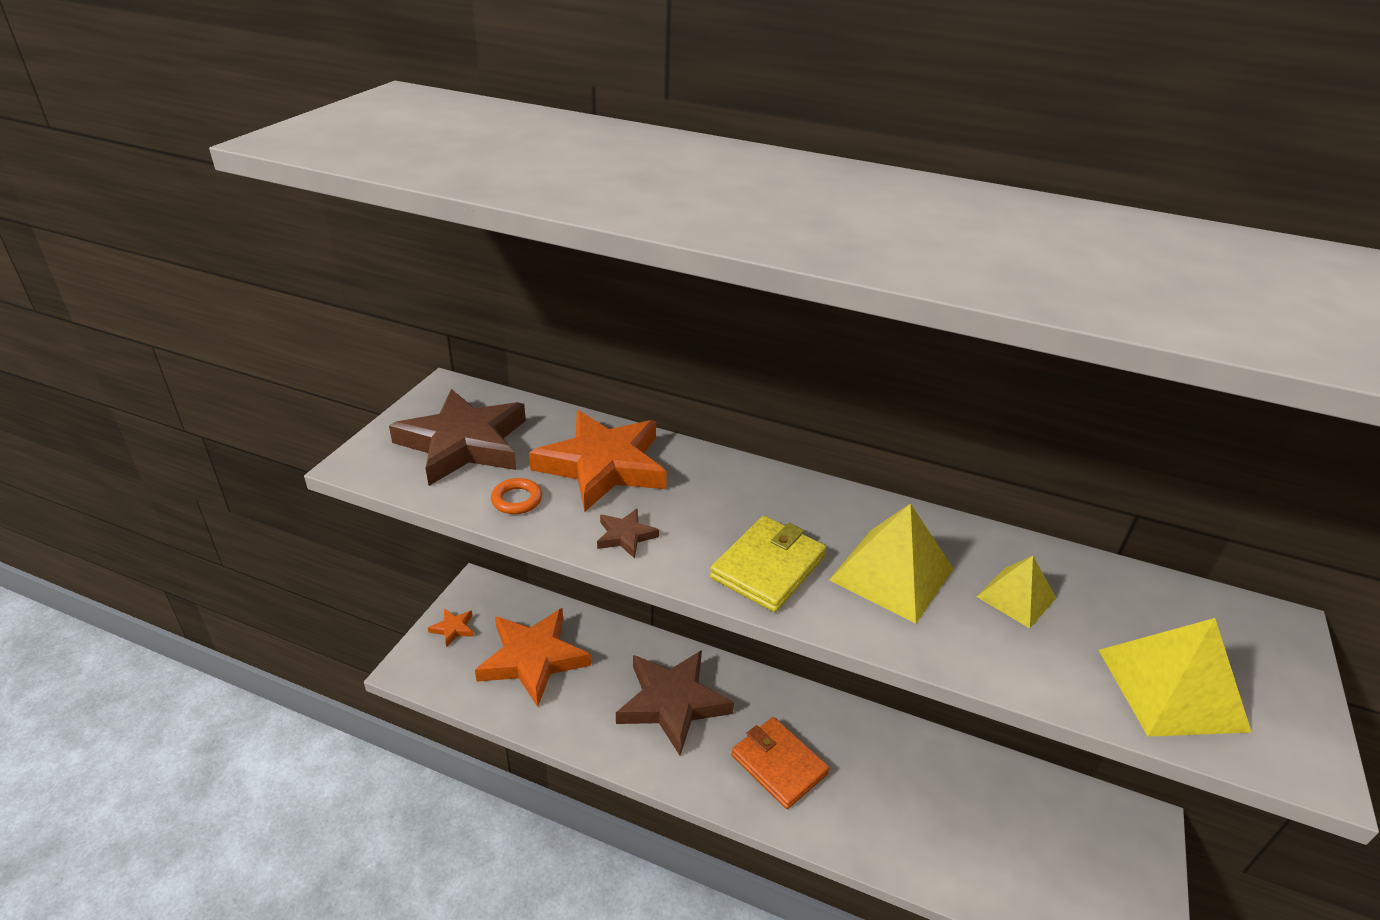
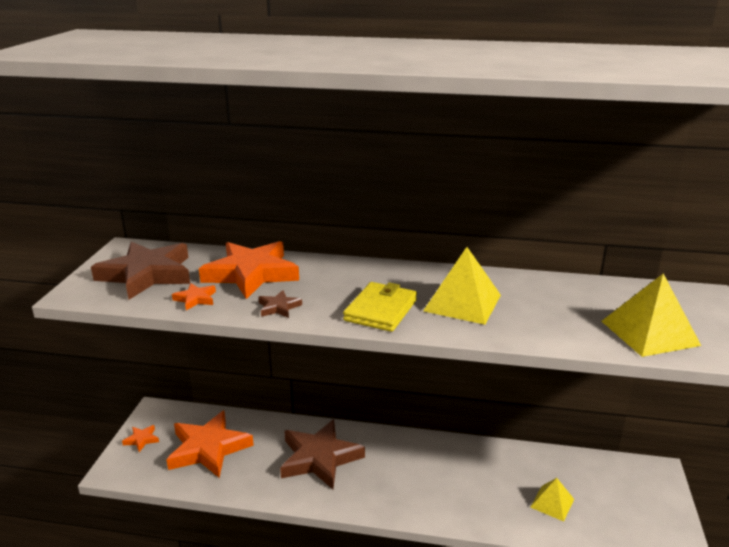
camera: 10 degrees left, 10 degrees down
(517, 500) = (195, 299): orange ring -> orange star
(779, 765) = (405, 482): orange wallet -> none
(1016, 597) = (544, 303): yellow pyramid -> yellow pyramid (552, 503)

